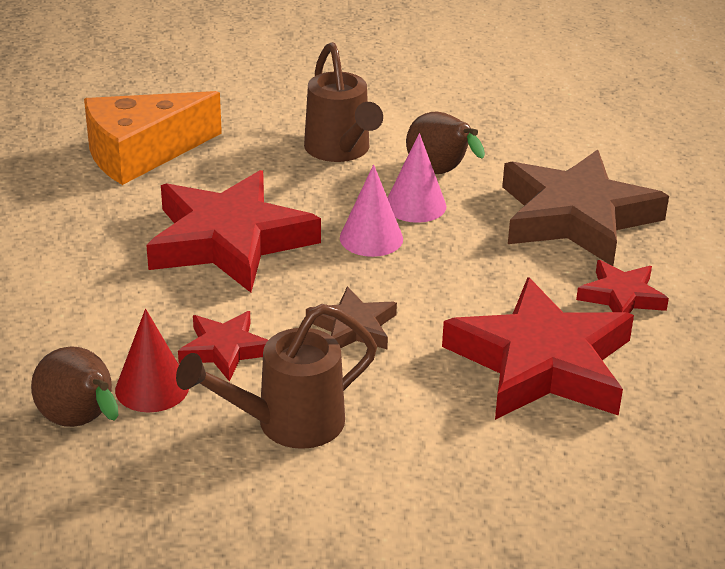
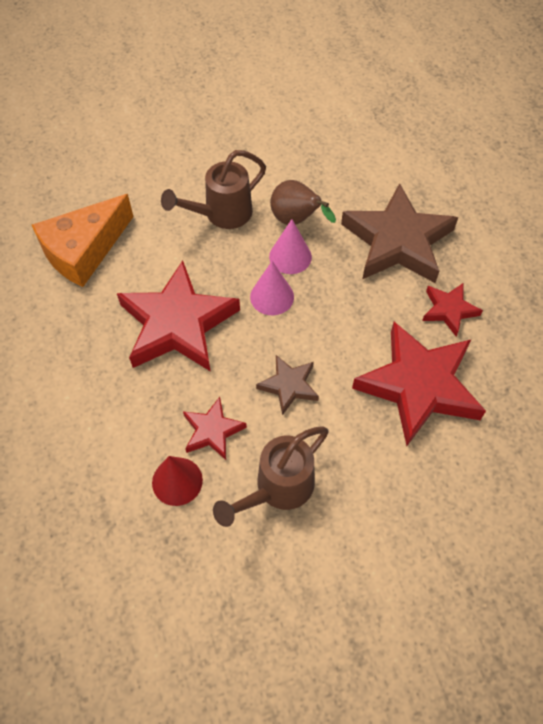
camera: 15 degrees left, 25 degrees up
(81, 423) = (142, 528): brown pear -> none
(340, 151) = (222, 214): brown watering can -> brown watering can turned 90 degrees clockwise

